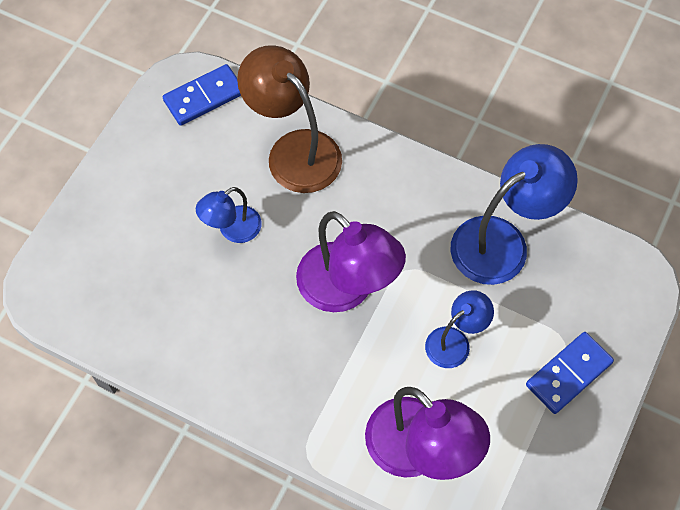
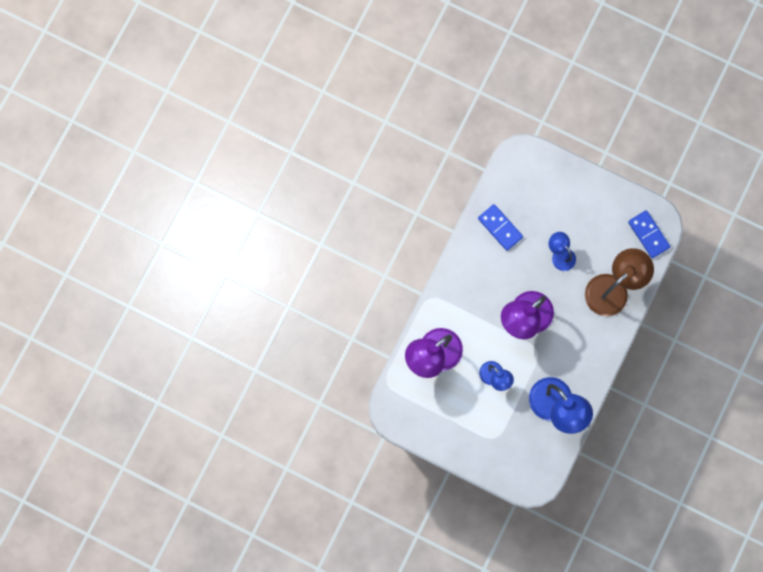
camera: 90 degrees right, 15 degrees up
(569, 374) = (476, 438): blue domino -> blue domino (500, 228)

